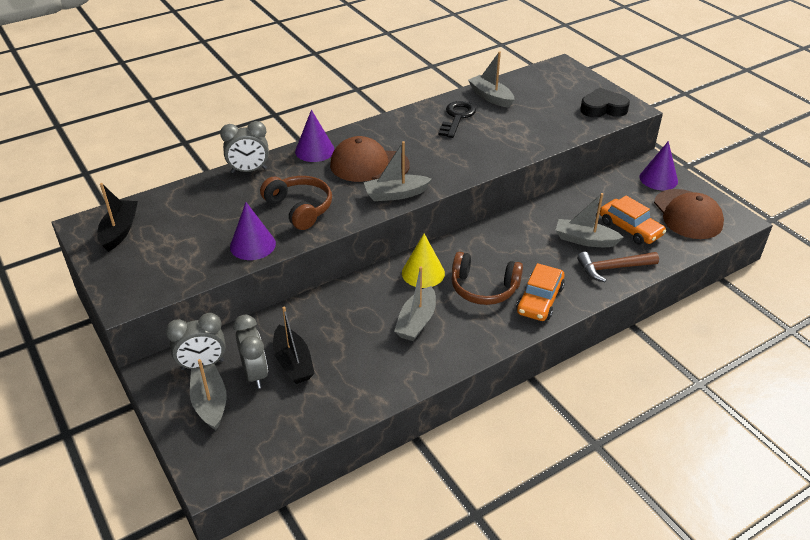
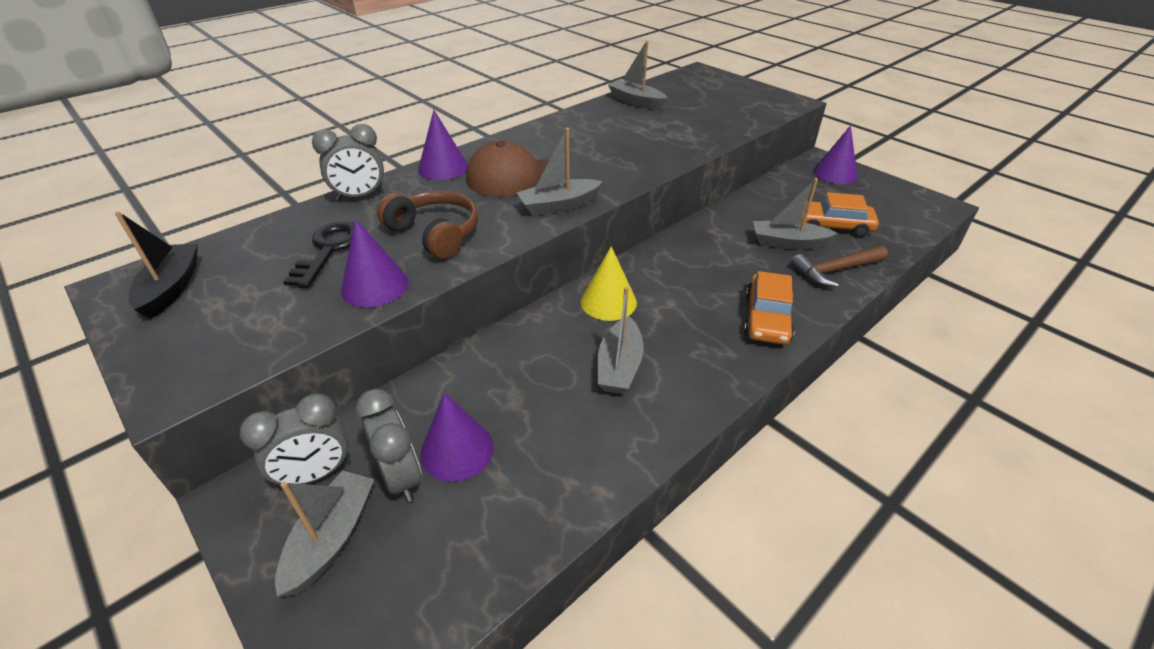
camera: 10 degrees left, 0 degrees up
(210, 402) = (332, 538): grey boat -> grey boat turned 45 degrees clockwise
(293, 362) = (457, 450): black boat -> purple cone
(457, 117) = (606, 123): black key -> black key (329, 250)
(484, 288) = (691, 311): brown headphones -> none
(603, 108) = (762, 103): black heart -> none
(630, 228) = (831, 225): orange car -> orange car turned 150 degrees clockwise
(687, 214) = (885, 205): brown cap -> none

